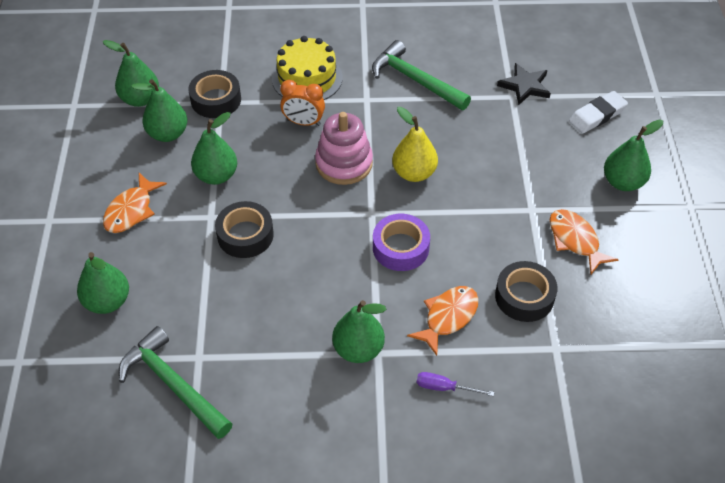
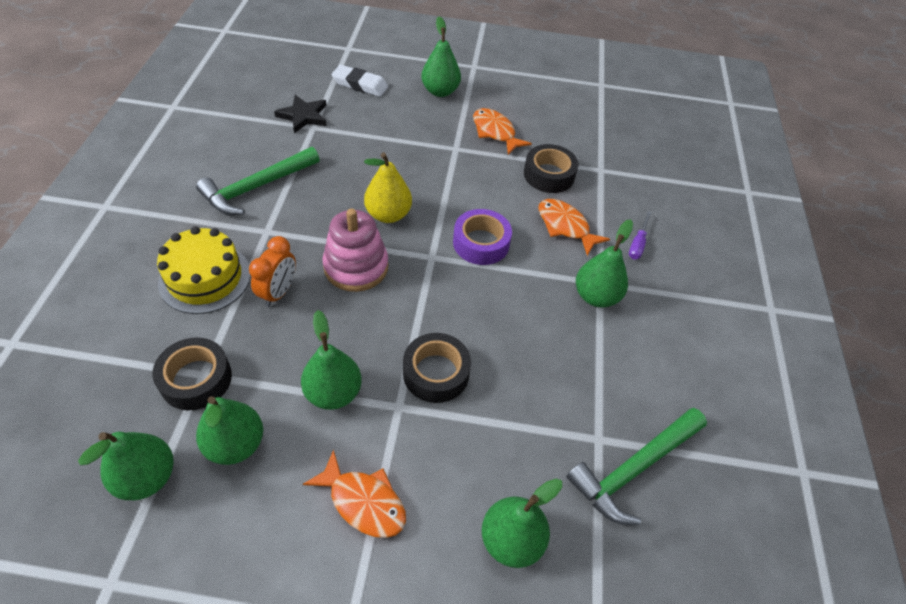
camera: 85 degrees left, 0 degrees up
(575, 240) = (495, 132): orange fish -> orange fish turned 75 degrees clockwise
(597, 115) = (360, 85): white eraser -> white eraser turned 45 degrees counterclockwise

